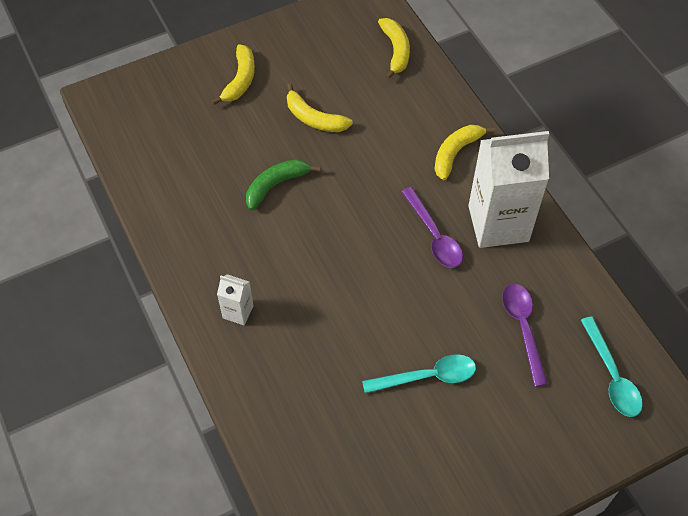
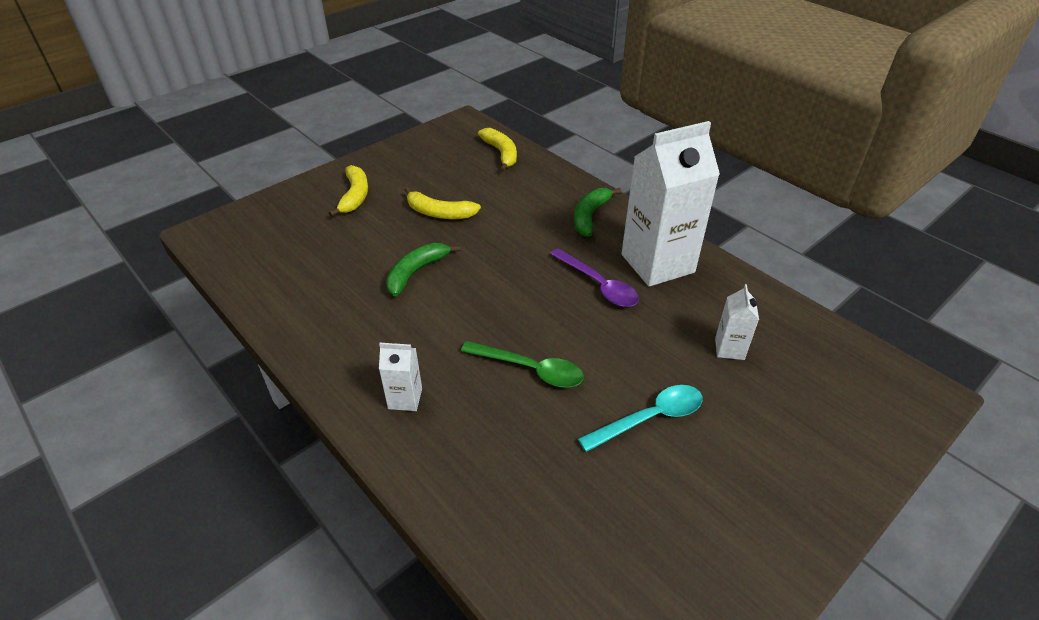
camera: 15 degrees left, 15 degrees down
(345, 308) = (530, 369): none -> green spoon
(456, 153) = (590, 216): yellow banana -> green banana
(523, 328) = (729, 349): purple spoon -> white carton
(611, 375) = (844, 373): turquoise spoon -> none

